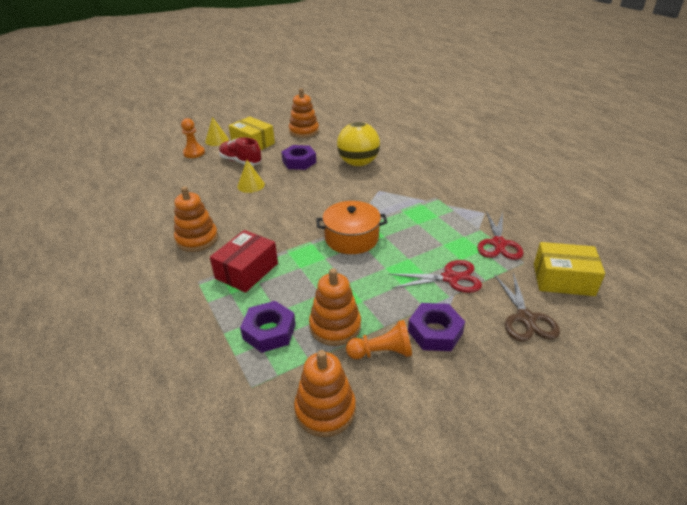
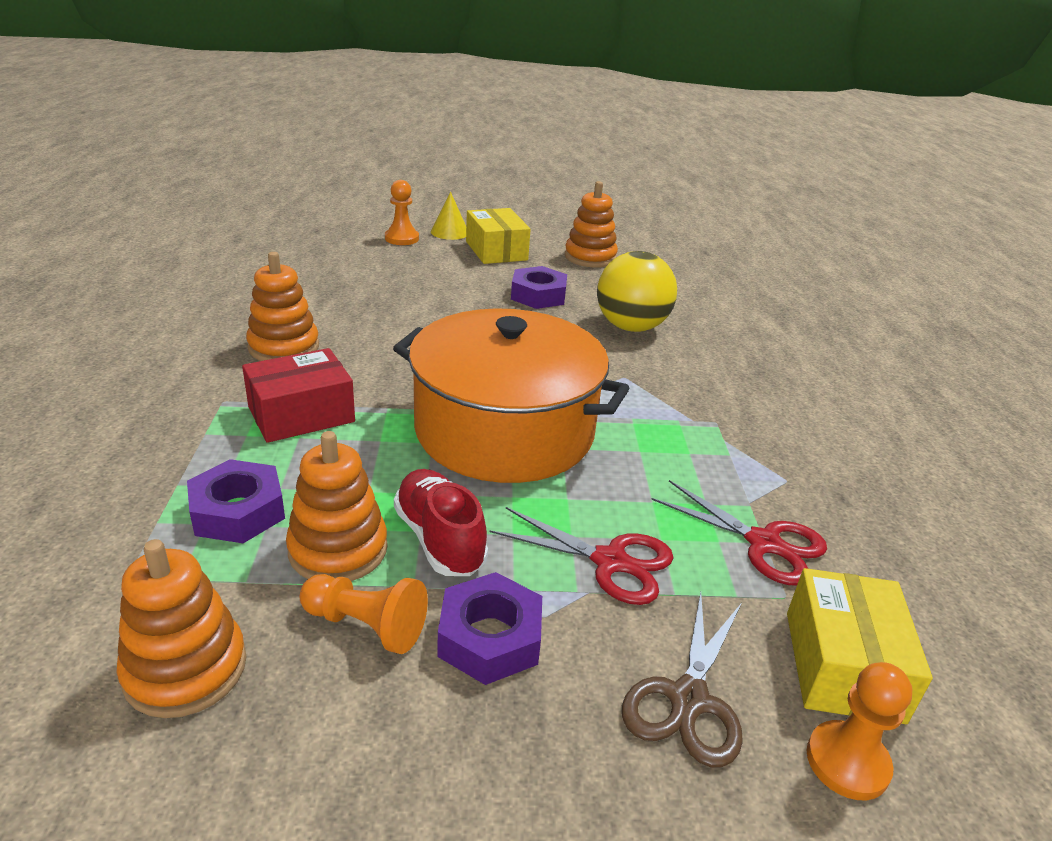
camera: 25 degrees right, 5 degrees down
(241, 161) = (453, 269): red shoe -> red shoe (439, 539)
(251, 185) = (433, 303): yellow cone -> none
(351, 238) = (504, 430): orange pot -> orange pot, size x1.78
(498, 244) = (764, 543): red scissors -> red scissors turned 90 degrees counterclockwise
(563, 279) = (842, 665): yellow box -> yellow box turned 60 degrees clockwise
(592, 314) = (847, 762): none -> orange pawn

